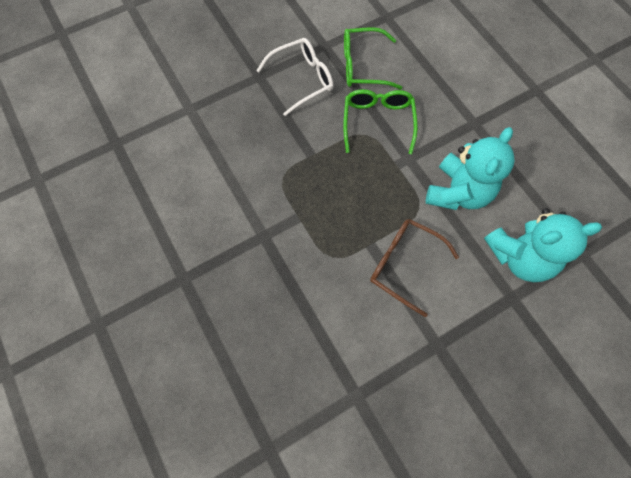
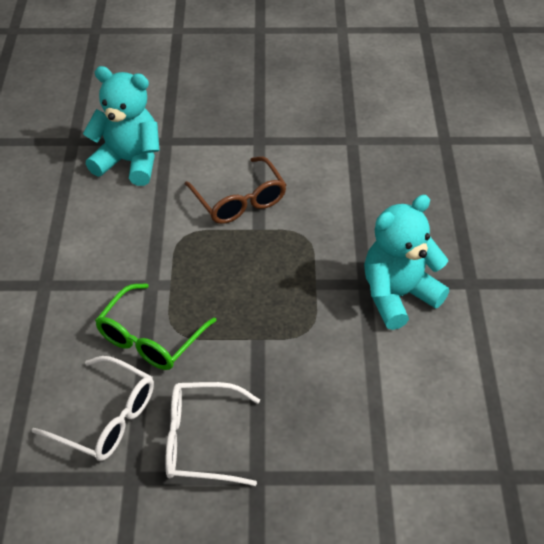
camera: 150 degrees left, 20 degrees down
(362, 66) = (107, 418): green glasses -> white glasses
(458, 192) = (132, 231): turquoise teddy bear -> turquoise teddy bear (398, 295)

